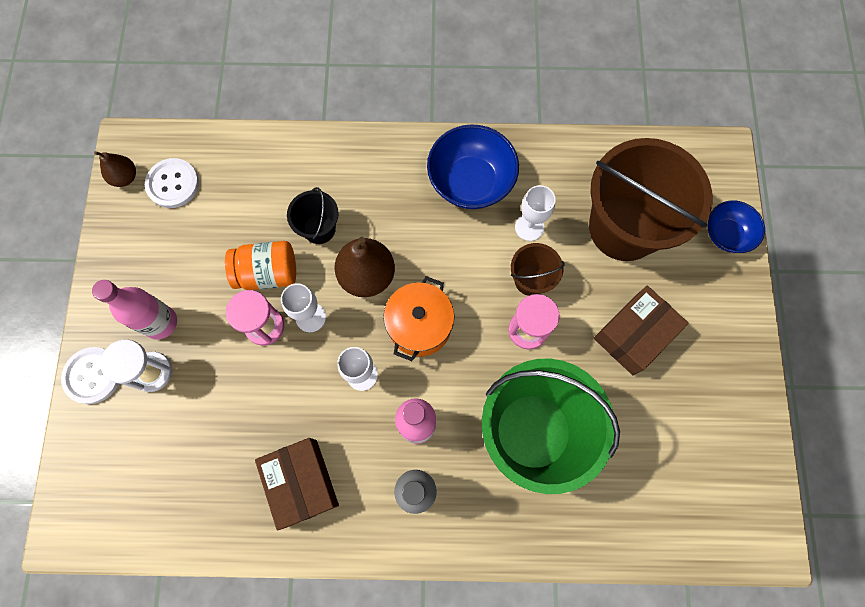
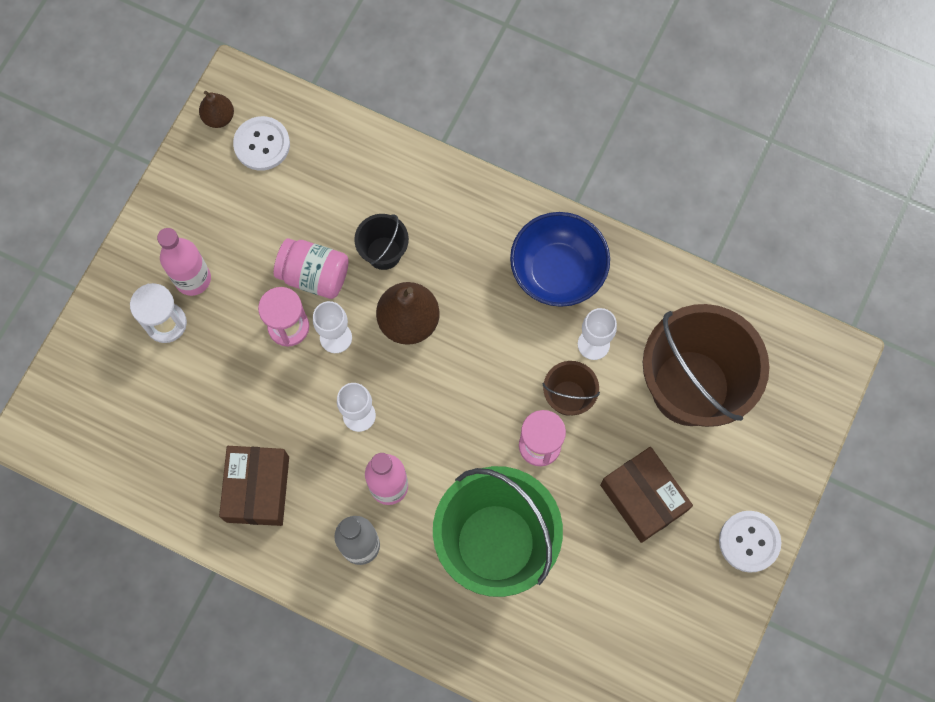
camera: 25 degrees right, 0 degrees up
(93, 375) = (111, 302): white button -> white button (749, 541)
(267, 273) = (314, 275): orange jar -> pink jar
(419, 326) = (436, 393): orange pot -> none
(634, 334) = (643, 498): brown box -> brown box turned 75 degrees clockwise
(726, 234) = (793, 442): blue bowl -> none

